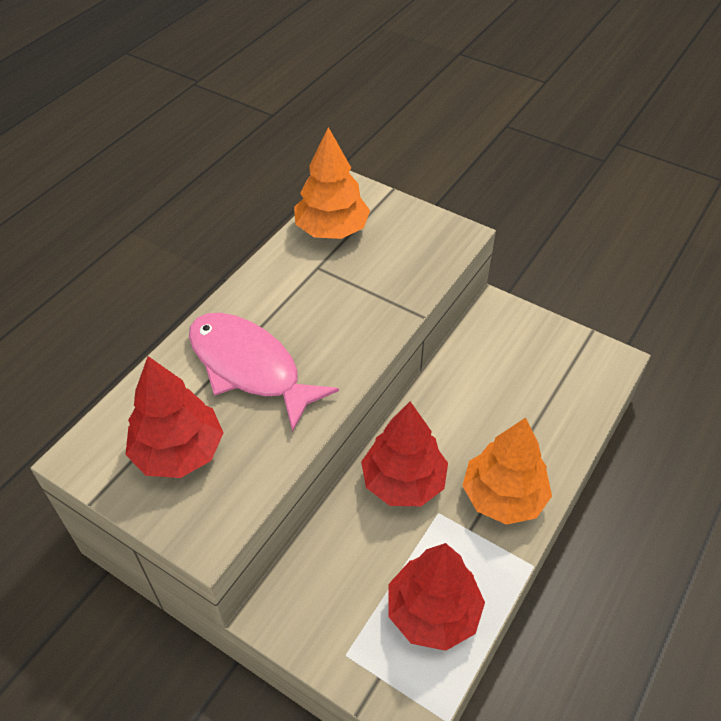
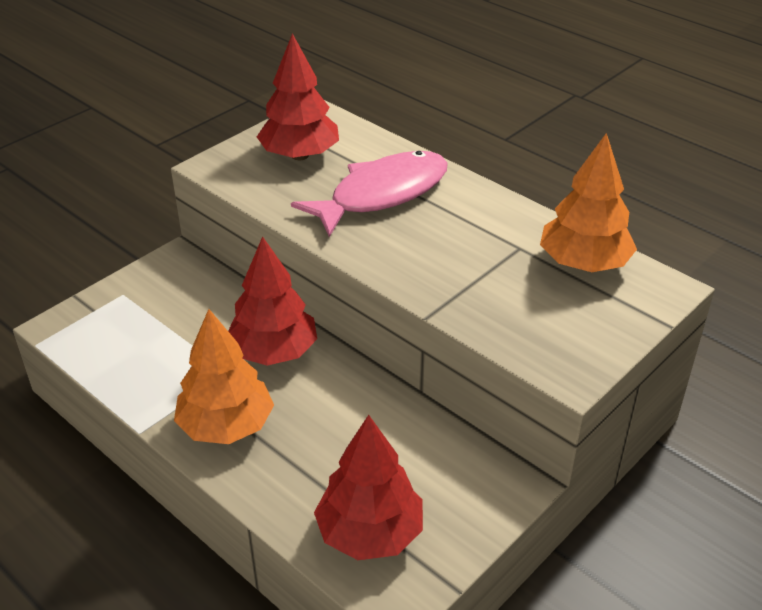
camera: 100 degrees right, 10 degrees down
(433, 612) = (130, 351): red tree -> red tree (370, 533)

